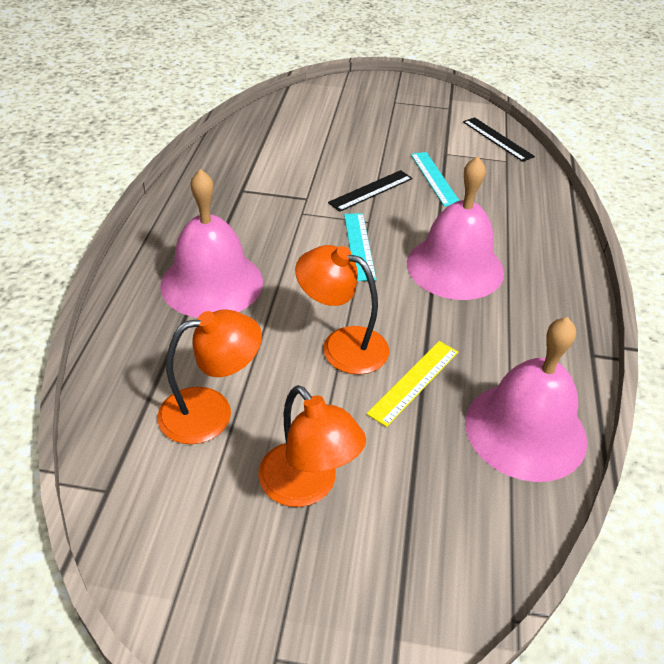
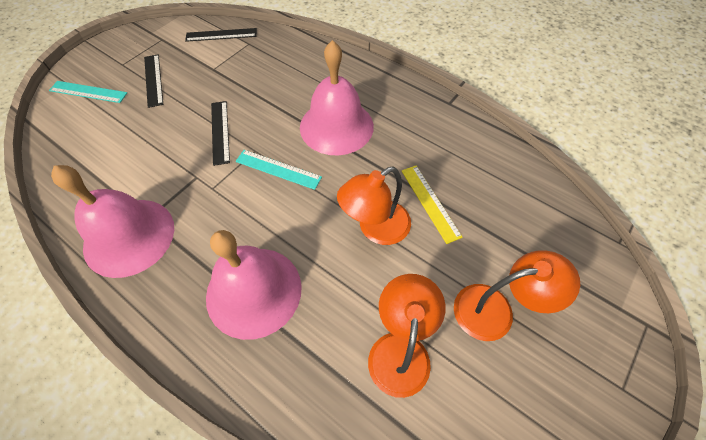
camera: 60 degrees left, 15 degrees up
(394, 126) = (153, 80): none -> black ruler
(434, 178) = (236, 89): turquoise ruler -> turquoise ruler (88, 92)
(525, 430) = (493, 166): pink bell -> pink bell (129, 236)

